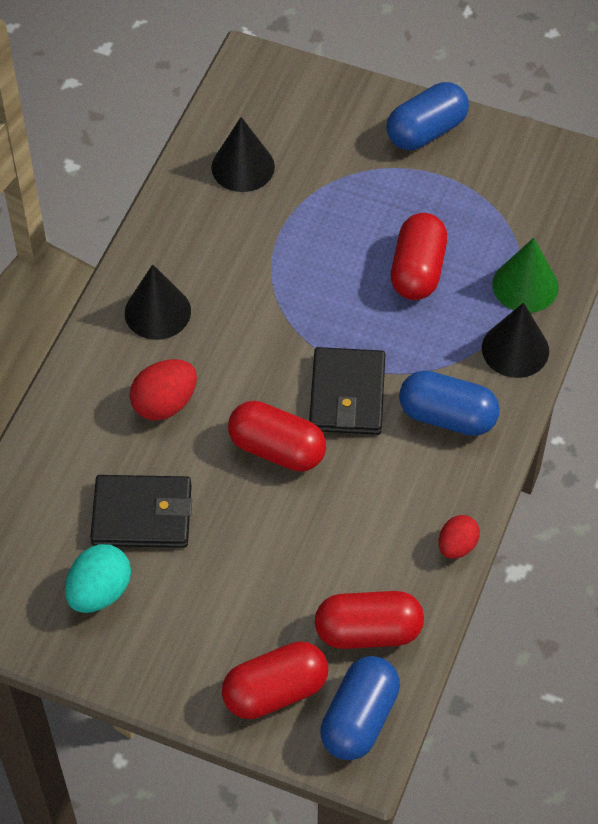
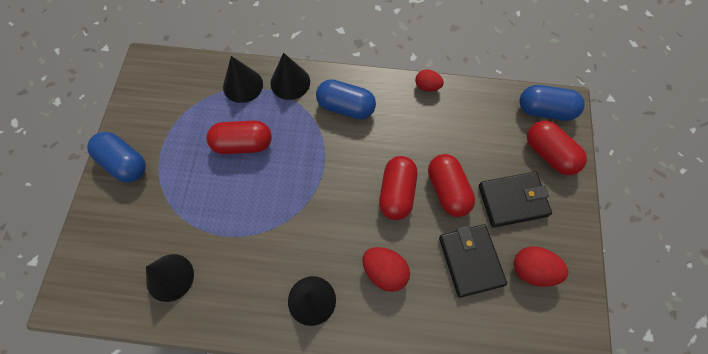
camera: 105 degrees left, 10 degrees up
(99, 592) = (532, 270): turquoise egg -> red egg
(347, 395) = (346, 163): black wallet -> black wallet (512, 200)
(368, 631) = (495, 117): red capsule -> red capsule (447, 190)
(447, 416) = (346, 107): blue capsule -> blue capsule turned 75 degrees counterclockwise
(525, 285) = (243, 85): green cone -> black cone

